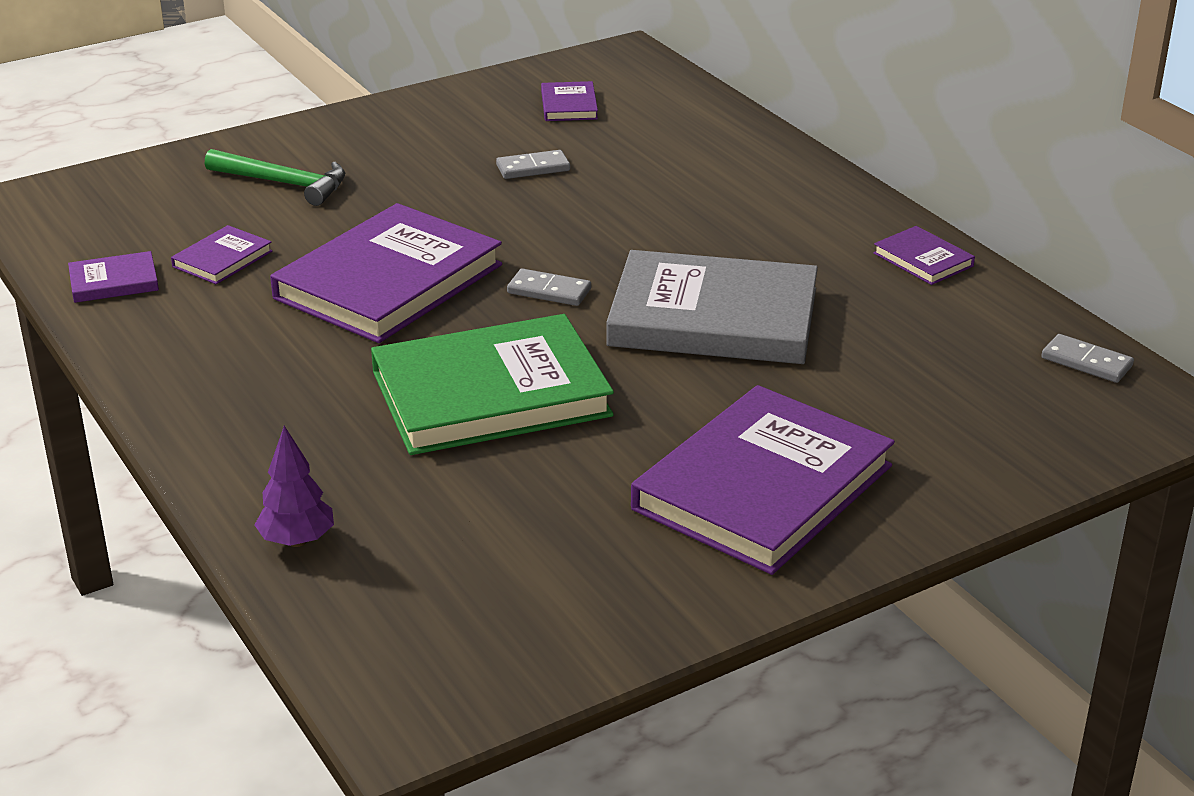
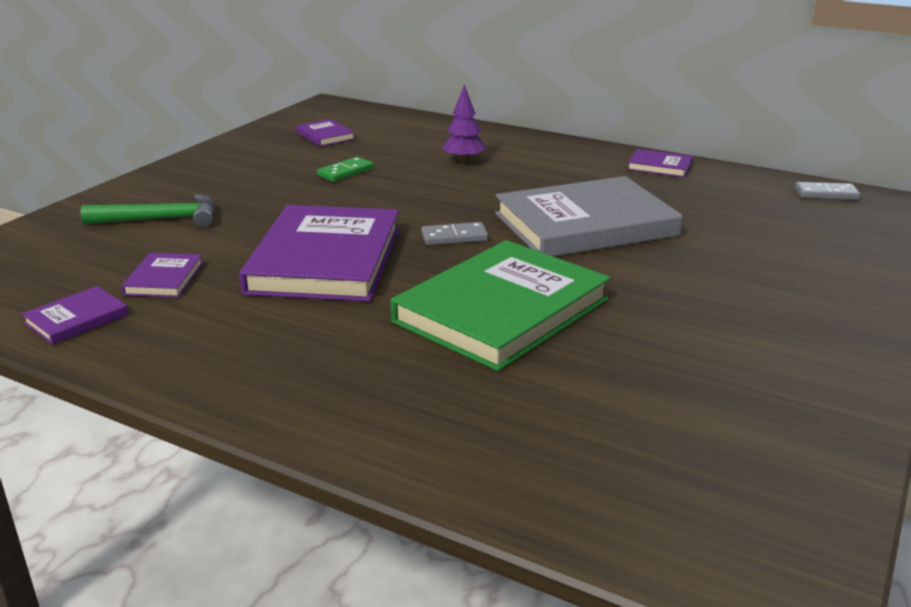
camera: 30 degrees left, 5 degrees down
(297, 541) = (491, 471): purple tree -> purple tree (463, 161)
(533, 168) = (345, 172): grey domino -> green domino
(763, 487) = (768, 313): purple book -> none

